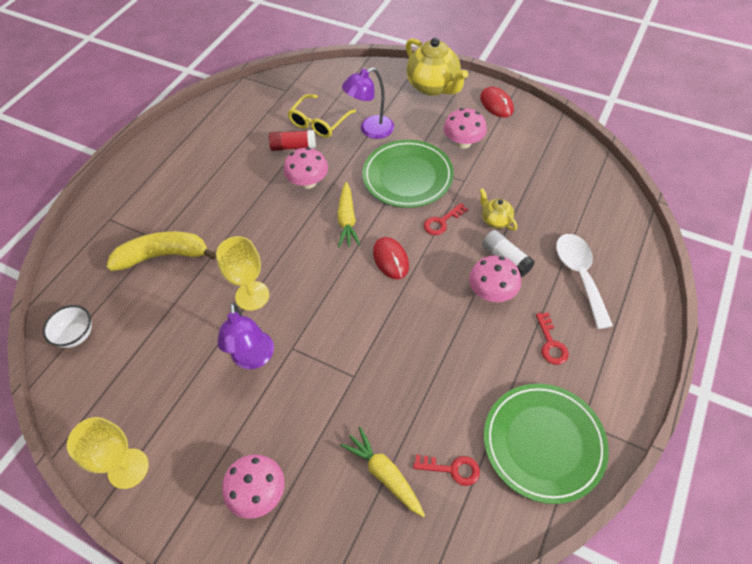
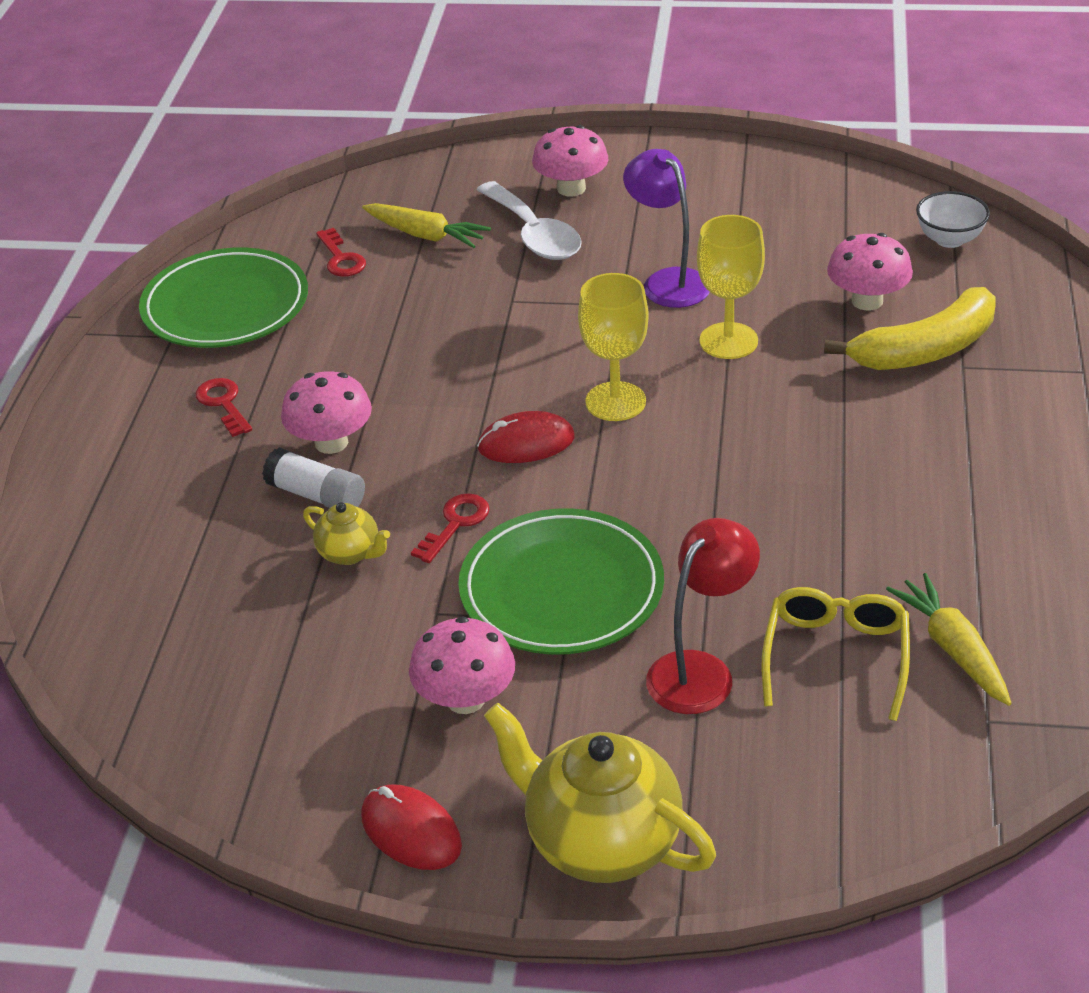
camera: 160 degrees right, 15 degrees down
(128, 468) = (744, 166): yellow goblet -> yellow goblet (615, 401)
(293, 147) = (852, 585): red glue stick -> none
(308, 182) = (763, 524): pink mushroom -> pink mushroom (867, 301)
(347, 220) = (640, 480): yellow carrot -> yellow carrot (952, 649)
(370, 130) = (700, 671): purple lamp -> red lamp
(390, 259) = (526, 443): red mouse -> red mouse turned 60 degrees counterclockwise
(452, 469) = (341, 258): red key -> red key turned 105 degrees counterclockwise
(579, 275) = (178, 504): white spoon -> white spoon (534, 234)

